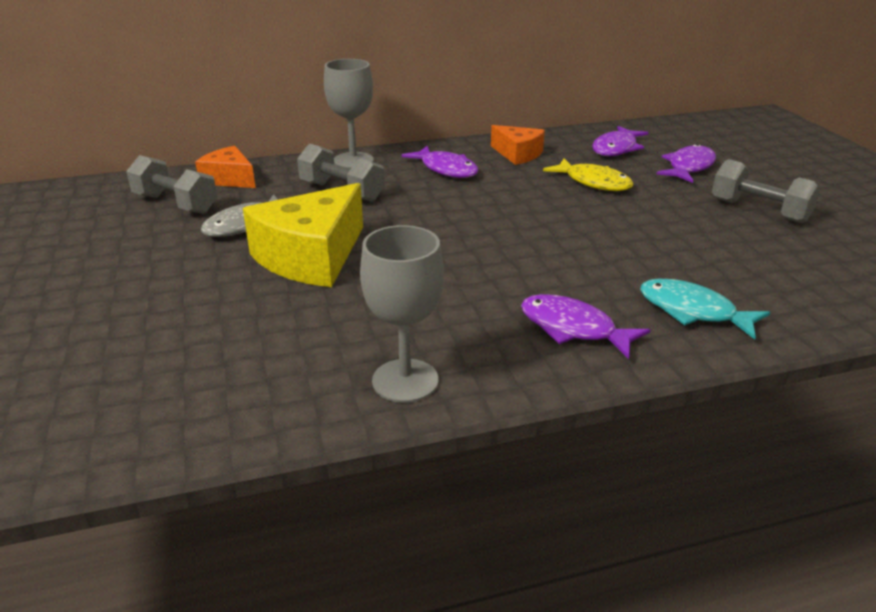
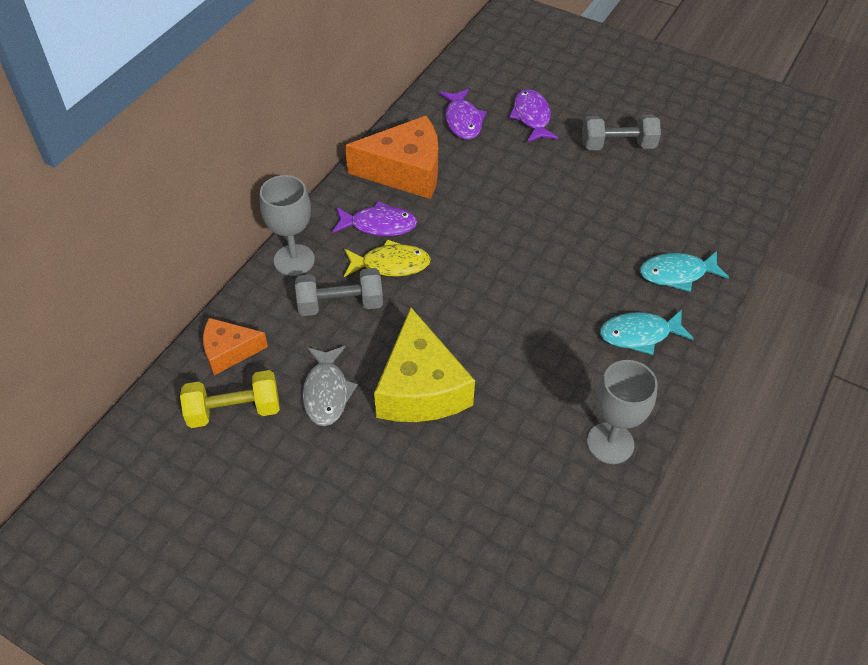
camera: 45 degrees left, 20 degrees up
(175, 204) = (234, 410): grey dumbbell -> yellow dumbbell
(518, 154) = (405, 171): orange cheese -> orange cheese, size x1.76
(573, 329) = (639, 334): purple fish -> turquoise fish
(593, 182) = (494, 175): yellow fish -> yellow fish (390, 264)

